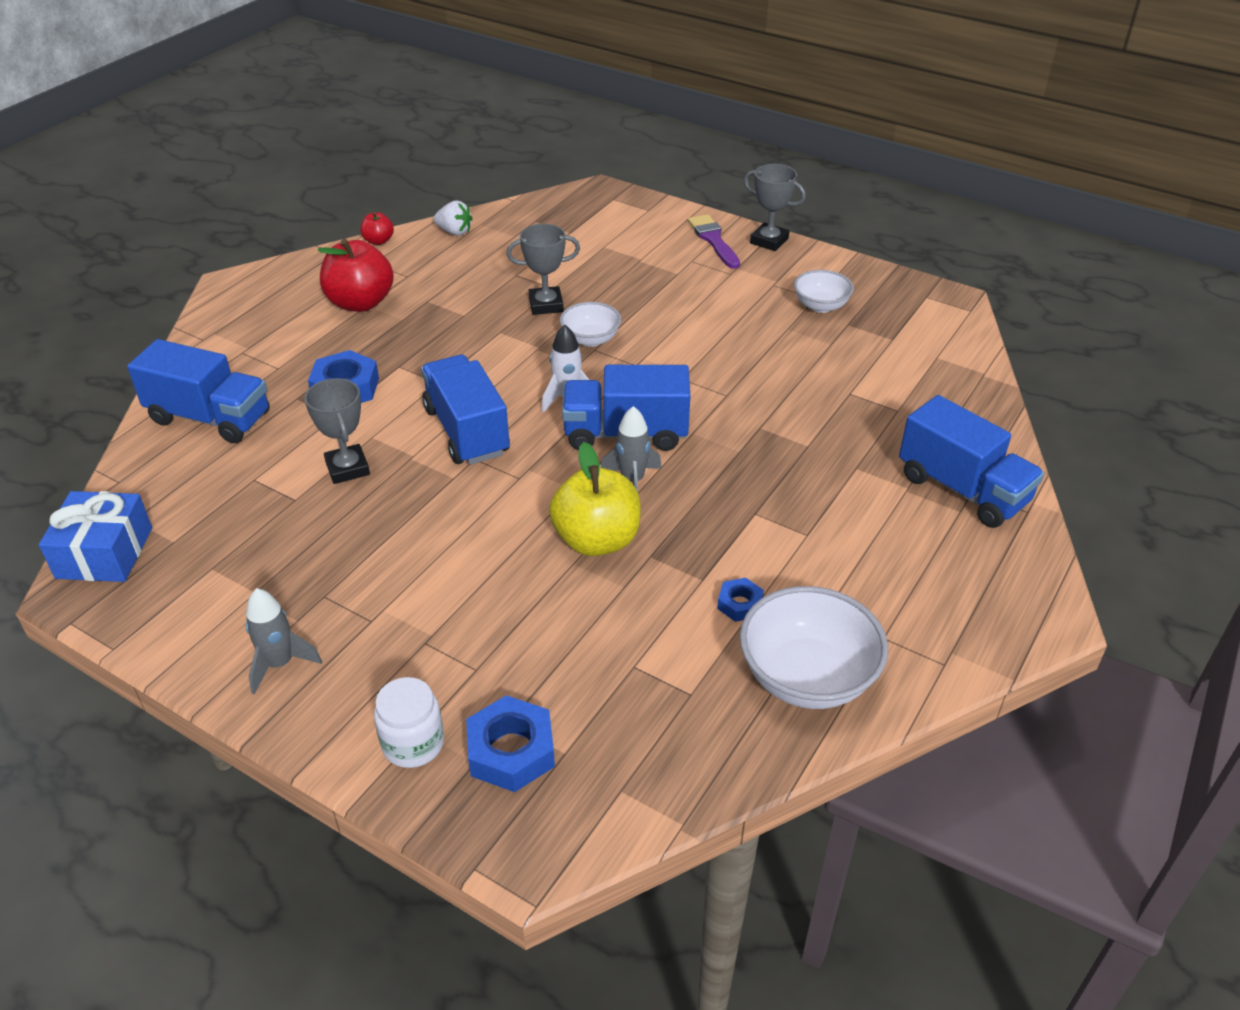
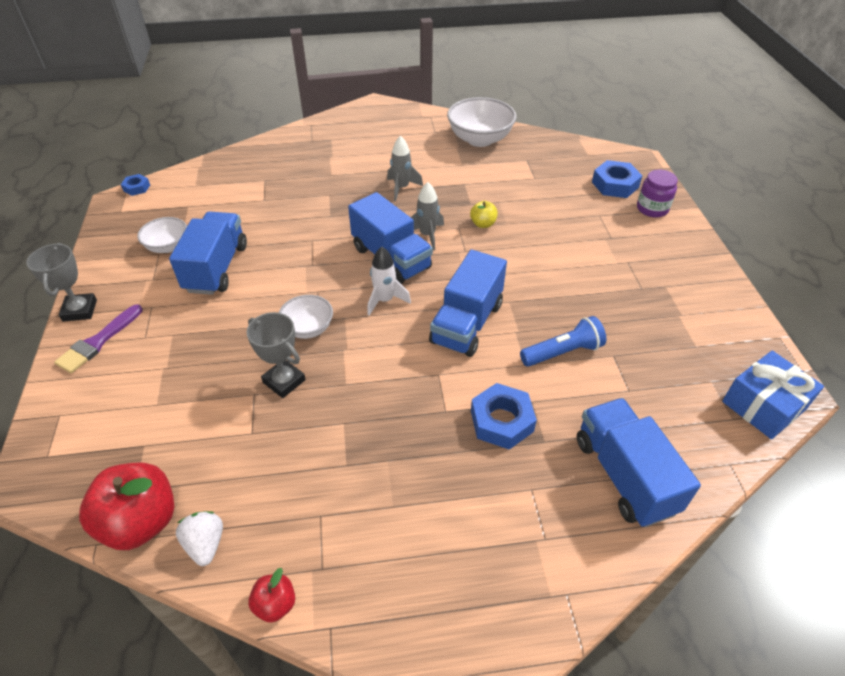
camera: 130 degrees left, 5 degrees up
(280, 664) = (689, 272): grey rocket -> grey rocket (402, 188)
(347, 468) = (562, 352): grey trophy -> blue flashlight
(360, 303) = (394, 514): red apple -> red apple (141, 521)
(413, 744) = (652, 209): white jar -> purple jar
(597, 540) = (483, 224): yellow apple -> yellow apple, size x0.49
(740, 604) = (465, 168): blue nut -> blue nut (137, 188)
(962, 489) = (314, 143): blue truck -> blue truck (216, 268)

